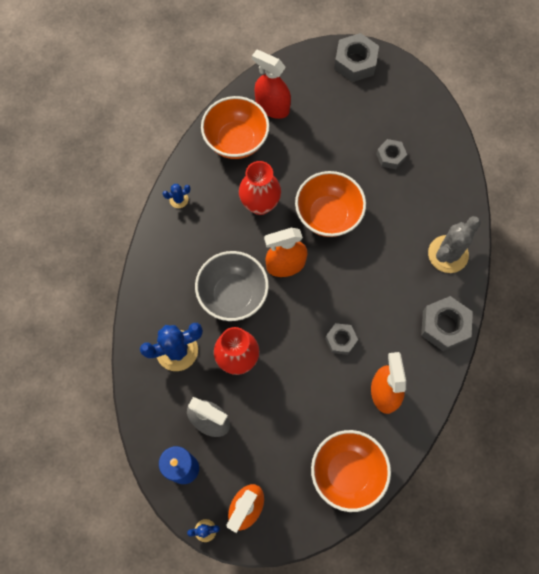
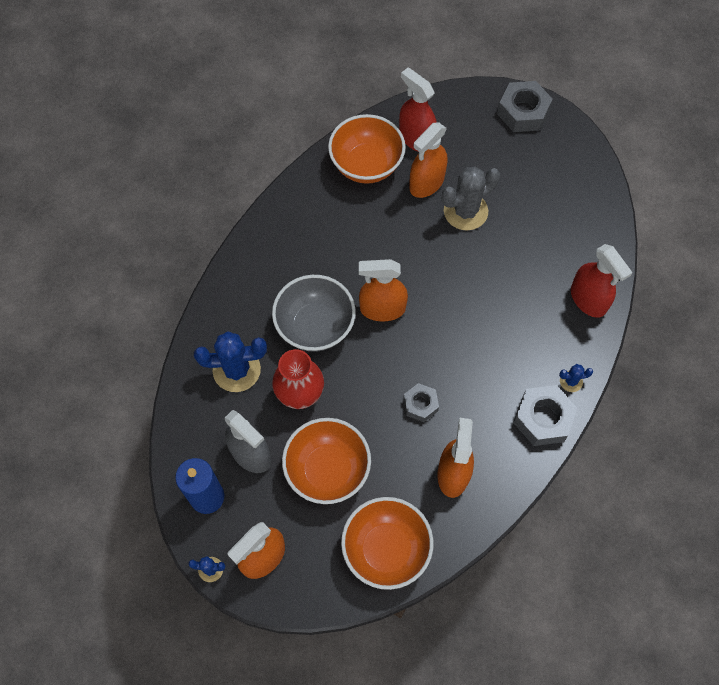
camera: 15 degrees right, 5 degrees down
(179, 199) = (286, 212): blue cactus -> blue cactus (571, 381)
(260, 204) = (373, 238): red vase -> none
(292, 144) = (426, 183): none -> orange spray bottle
(328, 215) = (445, 267): orange bowl -> orange bowl (327, 470)
(390, 156) = (534, 221): grey nut -> none
(448, 254) = (569, 342): grey cactus -> grey cactus (465, 211)
(453, 214) = (588, 299): none -> red spray bottle

